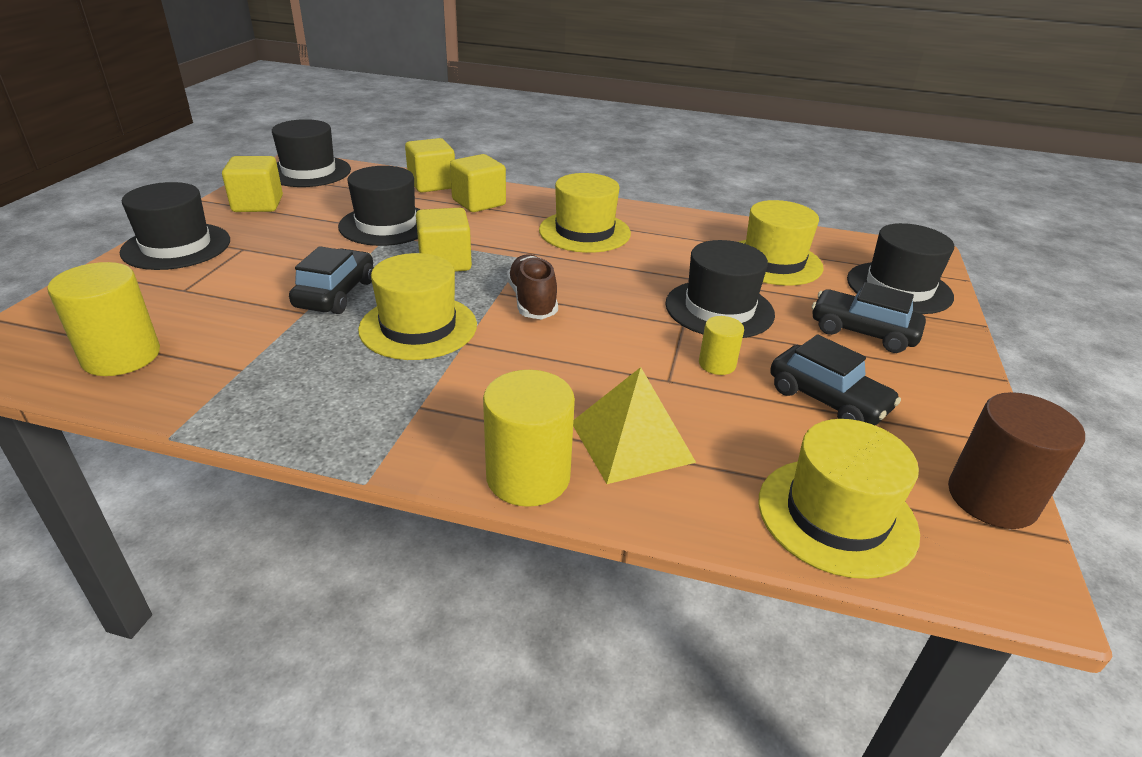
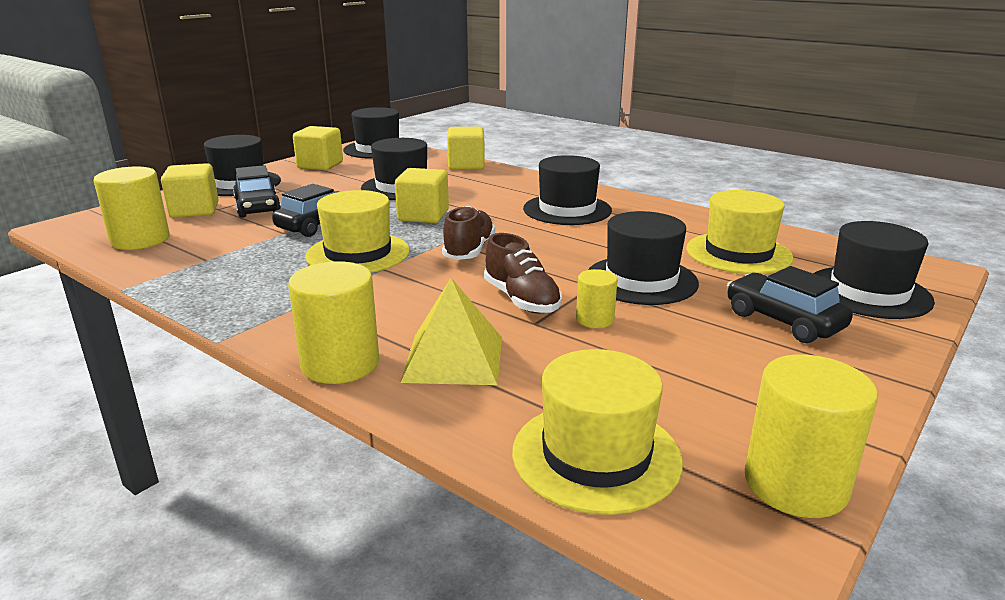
camera: 25 degrees right, 10 degrees down
(479, 202) = (493, 181): yellow cube -> yellow cube (194, 210)
(584, 232) = (567, 210): yellow hat -> black hat
(634, 355) = (521, 300): none -> brown shoe
(827, 400) = (684, 366): black car -> black car (258, 207)
(991, 498) = (795, 484): brown cylinder -> yellow cylinder

